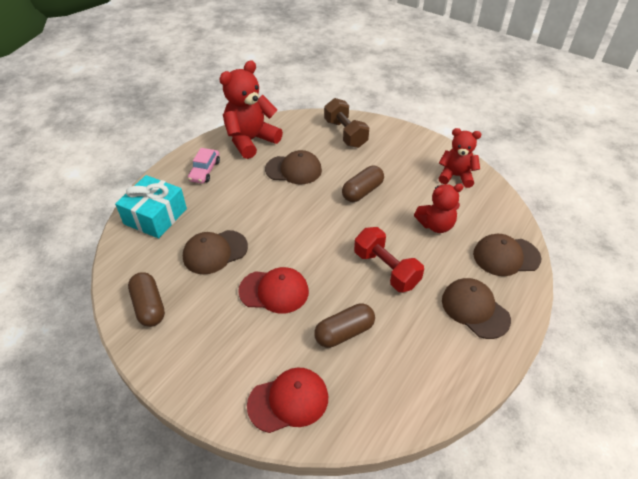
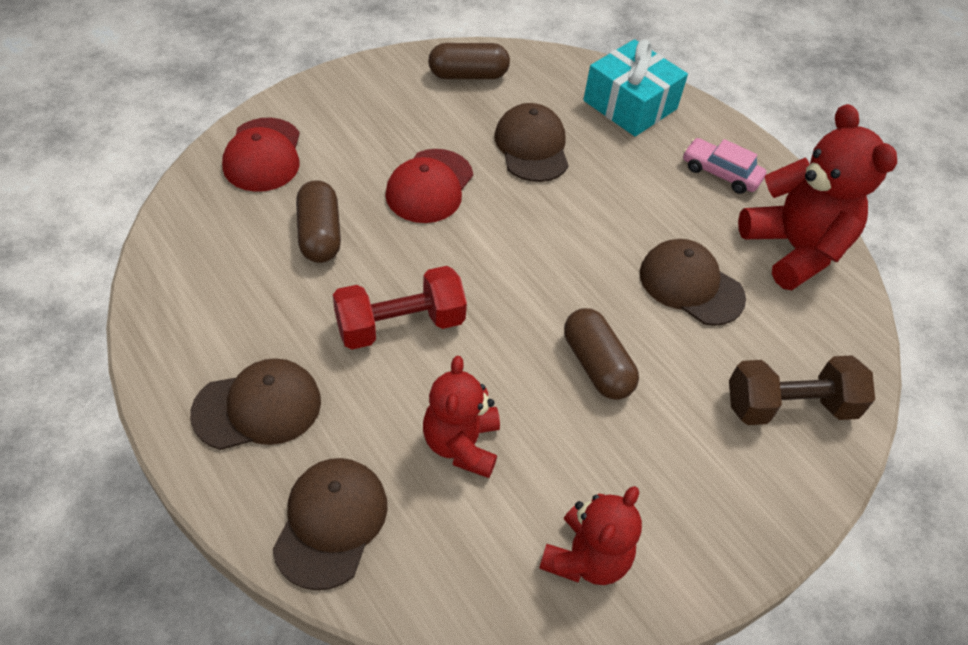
camera: 105 degrees right, 5 degrees up
(293, 170) = (691, 285): brown cap -> brown cap turned 105 degrees clockwise

